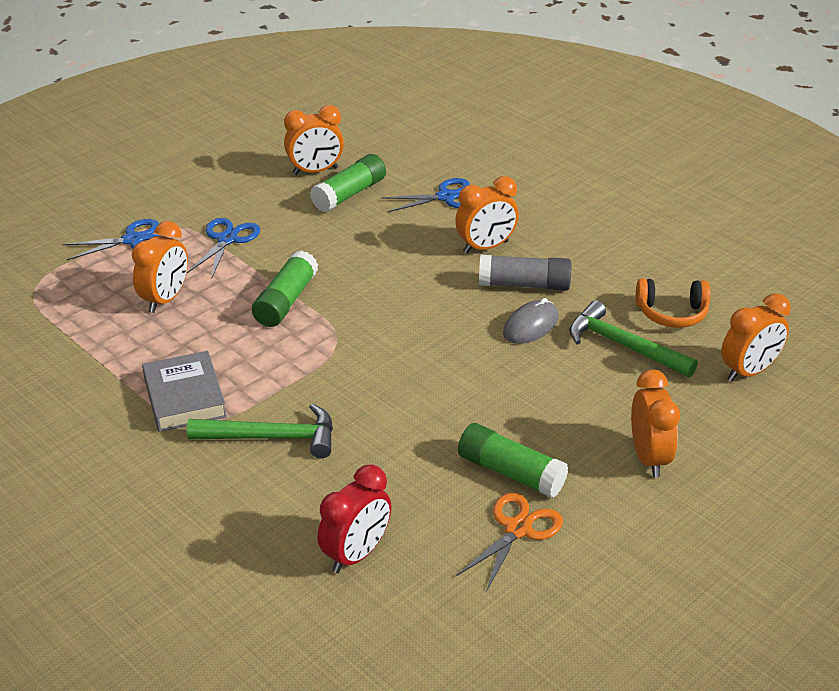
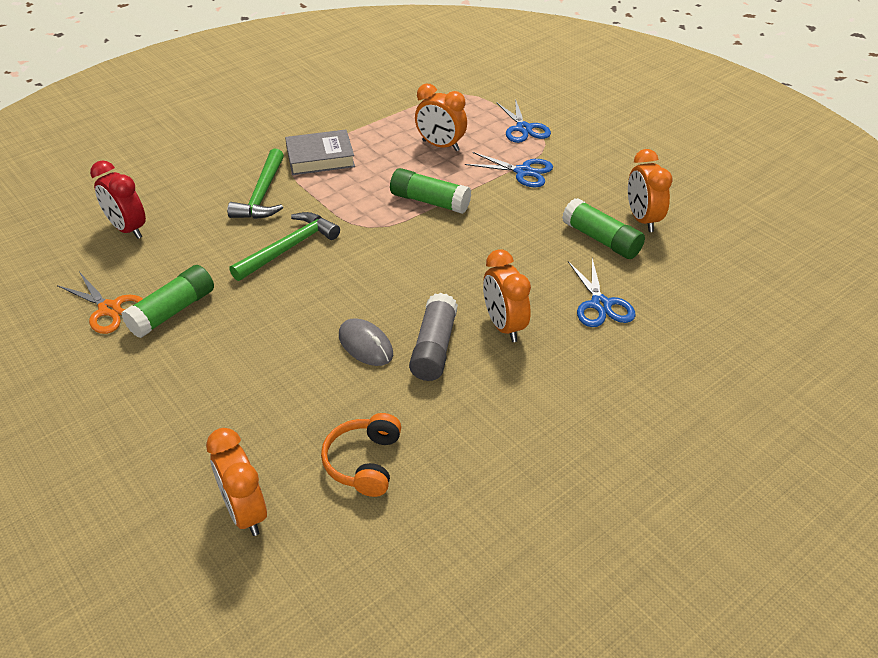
camera: 95 degrees right, 5 degrees up
(623, 345) = (318, 410): green hammer -> green hammer (289, 248)
(649, 458) = (151, 402): orange clock -> none

